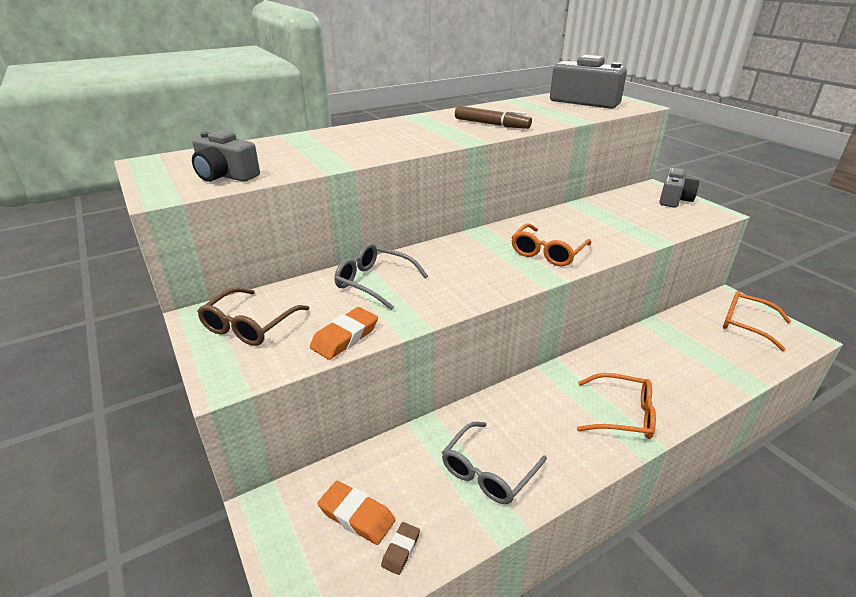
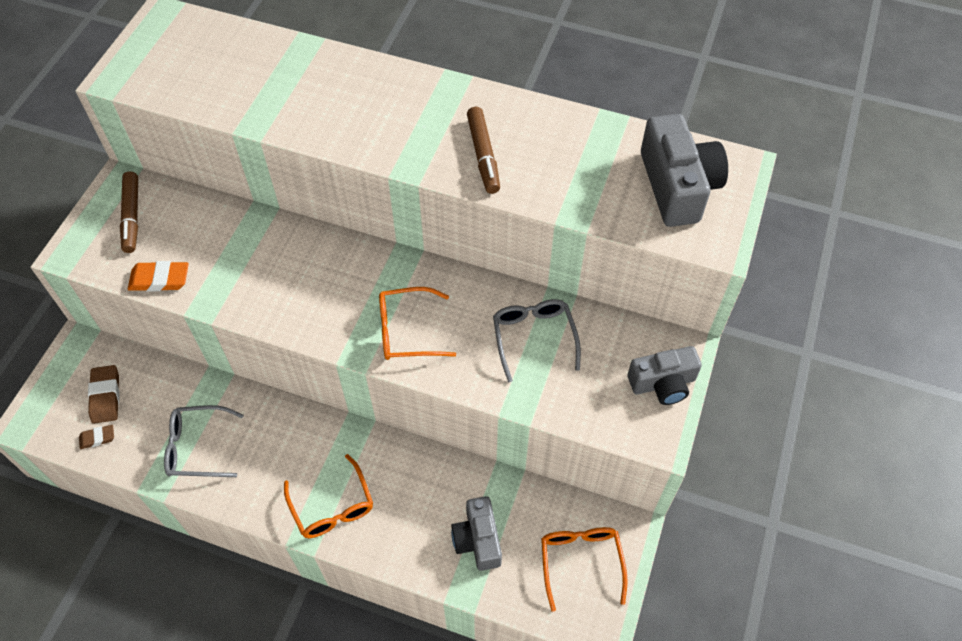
camera: 50 degrees right, 25 degrees up
(225, 175) = (176, 80): grey camera -> grey camera (478, 539)
(250, 325) = (131, 216): brown glasses -> brown marker
(356, 516) = (105, 396): orange eraser -> brown eraser
(374, 282) = (246, 244): grey glasses -> grey glasses (534, 338)

